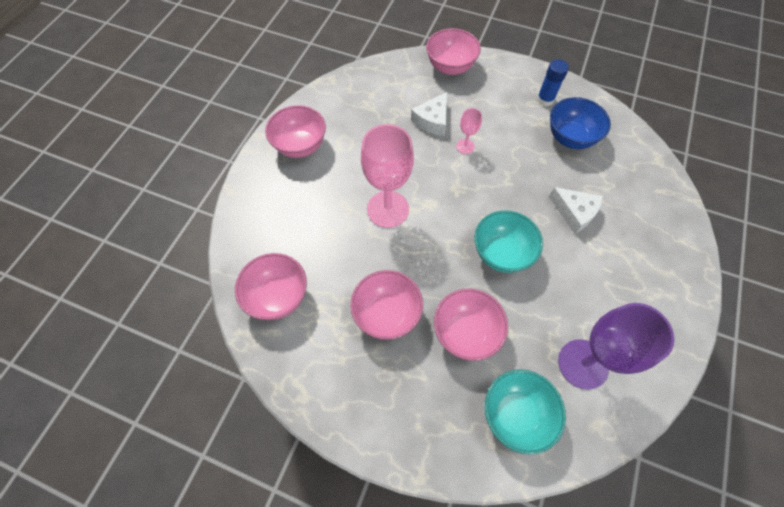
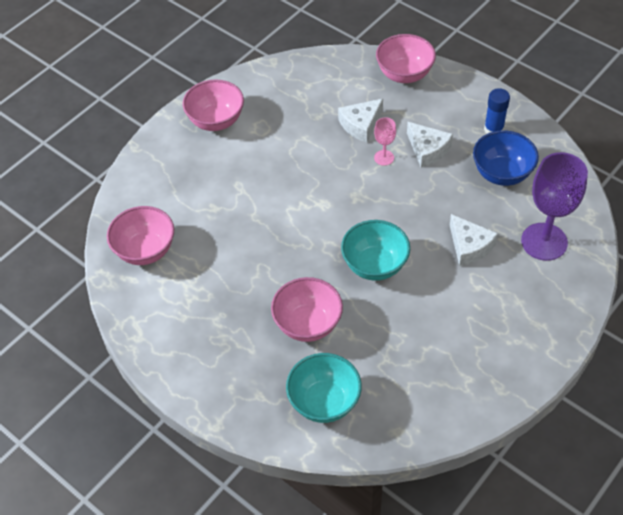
camera: 20 degrees right, 10 degrees down
(387, 314) = (240, 290): pink bowl -> none
(388, 209) = (279, 199): pink goblet -> none
(499, 130) = (427, 150): none -> white cheese
(583, 364) = (409, 379): purple goblet -> purple goblet (544, 242)

